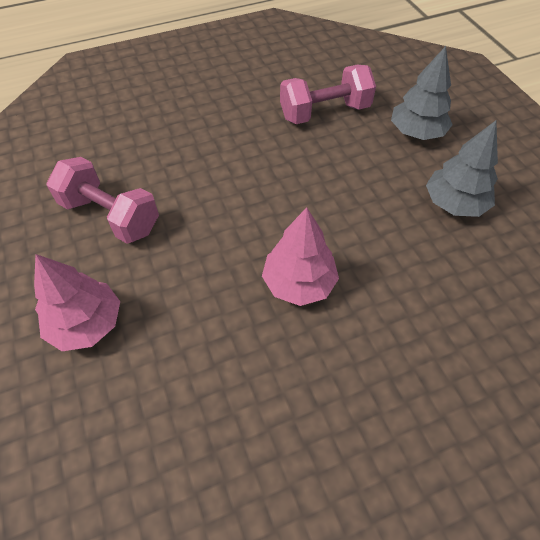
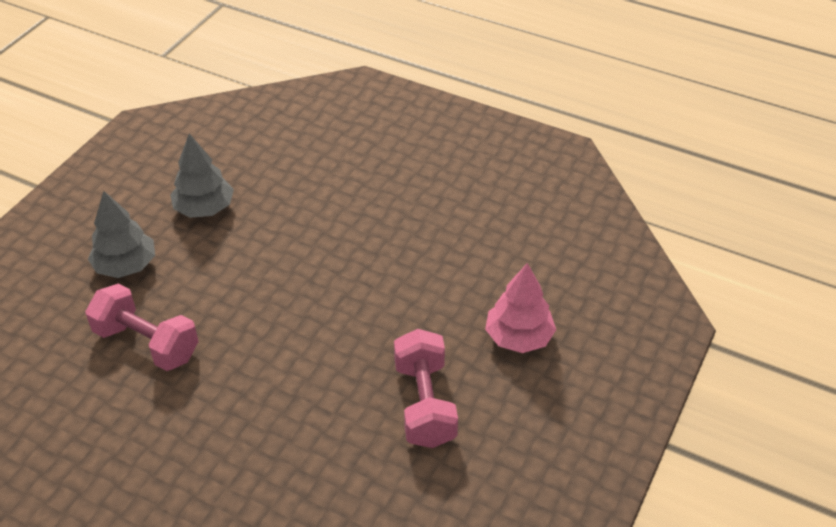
camera: 130 degrees left, 10 degrees down
(299, 283) = (366, 251): pink tree -> none

